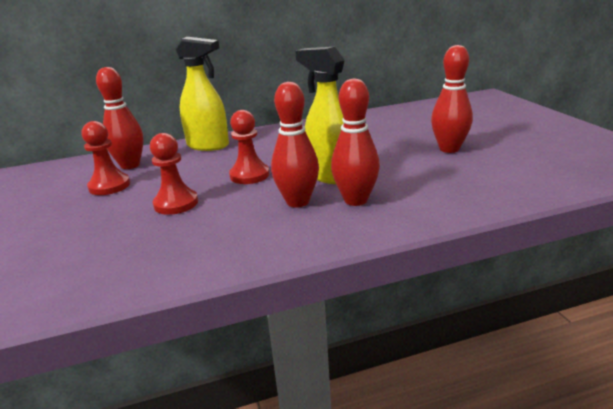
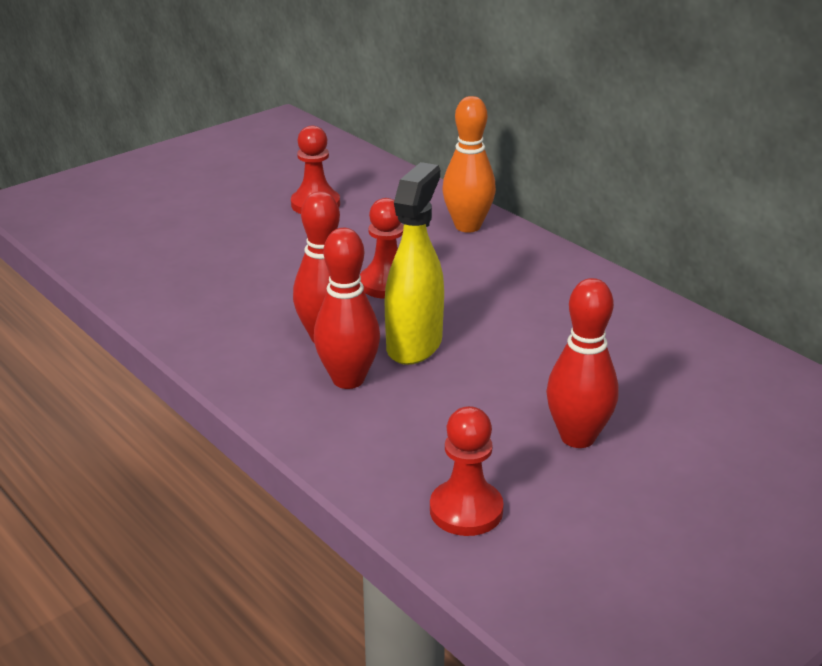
camera: 65 degrees right, 5 degrees up
(130, 165) = (376, 195): red bowling pin -> none
(176, 203) = (289, 259): red pawn -> red pawn (466, 510)
(208, 146) = (467, 226): yellow spray bottle -> orange bowling pin

